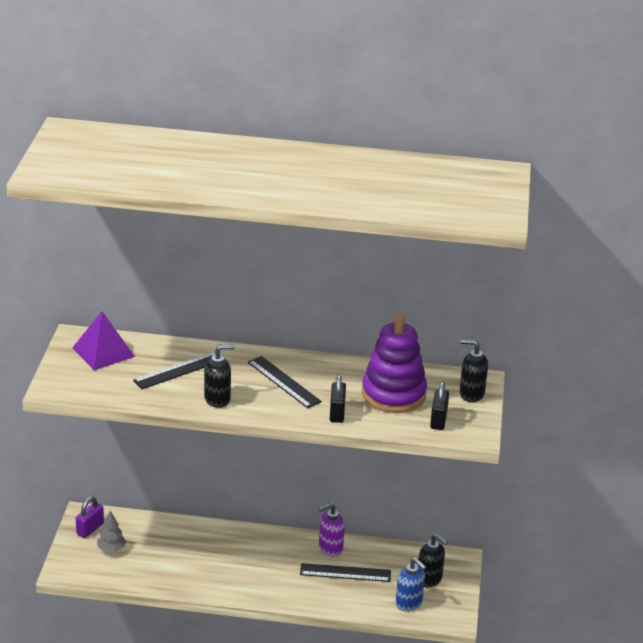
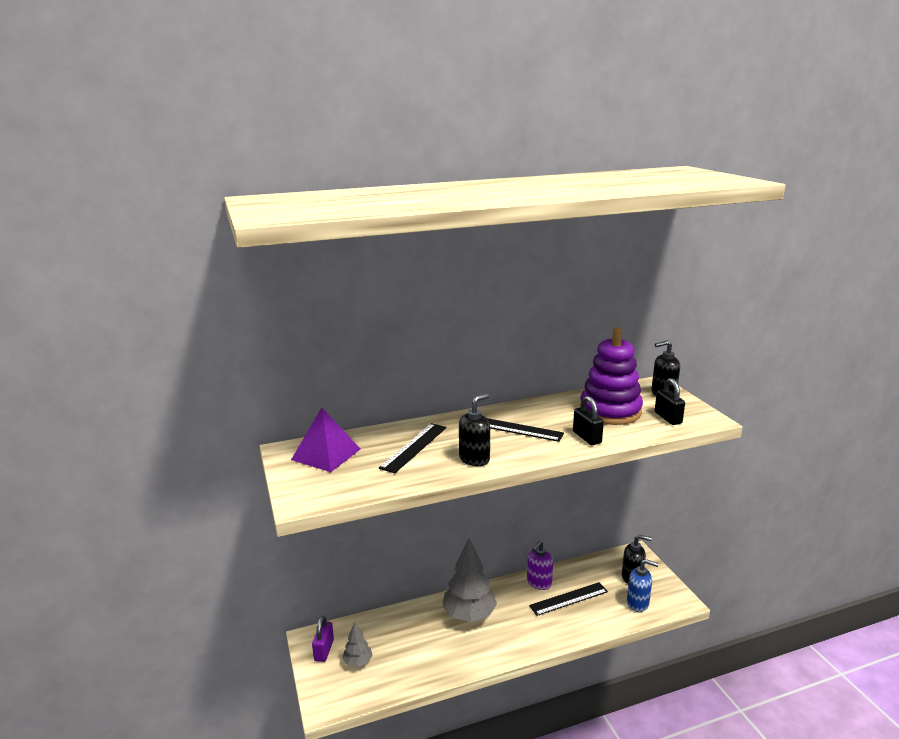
camera: 25 degrees left, 10 degrees down
(238, 550) = (469, 615): none -> grey tree

